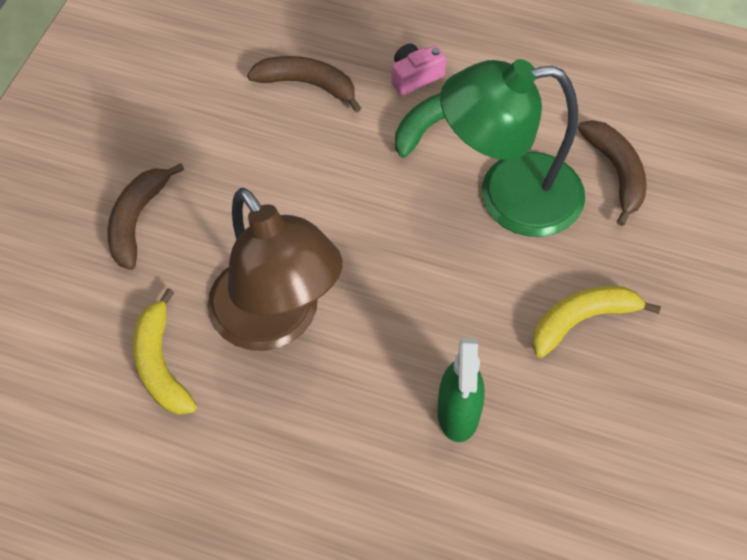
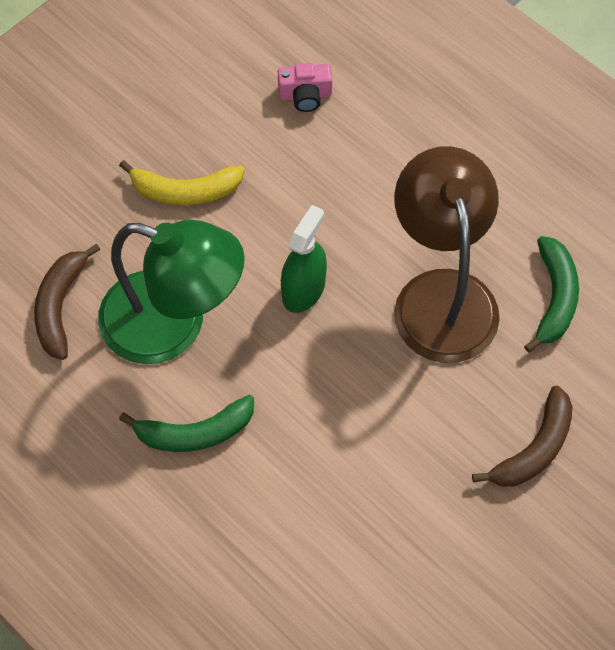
camera: 155 degrees left, 5 degrees up
(160, 364) = (554, 298): yellow banana -> green banana
(308, 84) = (299, 540): brown banana -> none
(415, 77) = (183, 500): pink camera -> pink camera (305, 95)
(458, 413) = (328, 163): green spray bottle -> green spray bottle (303, 289)

